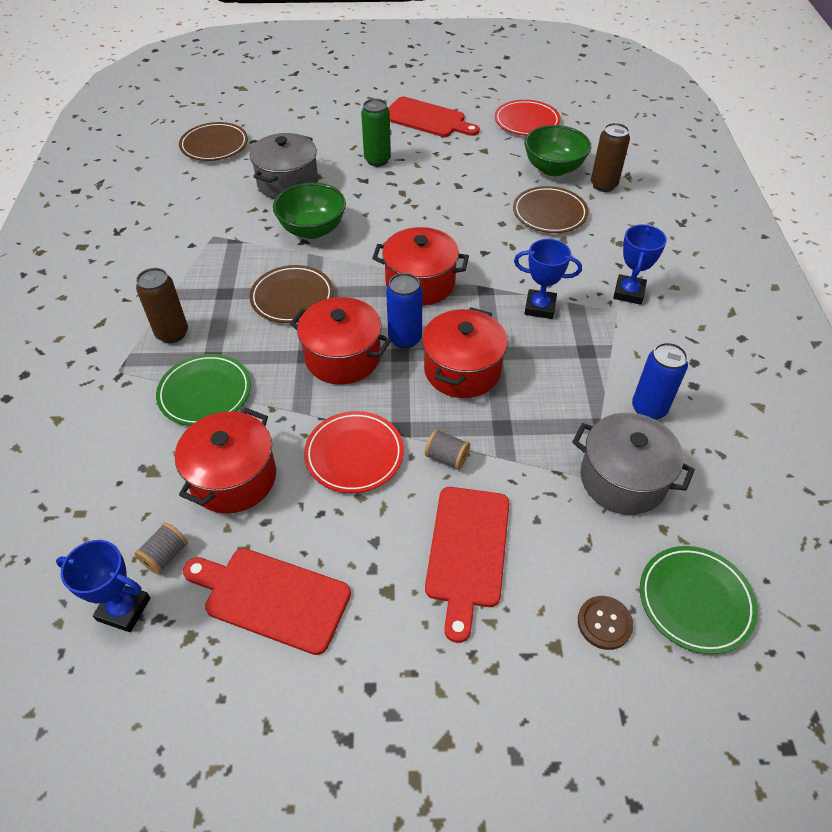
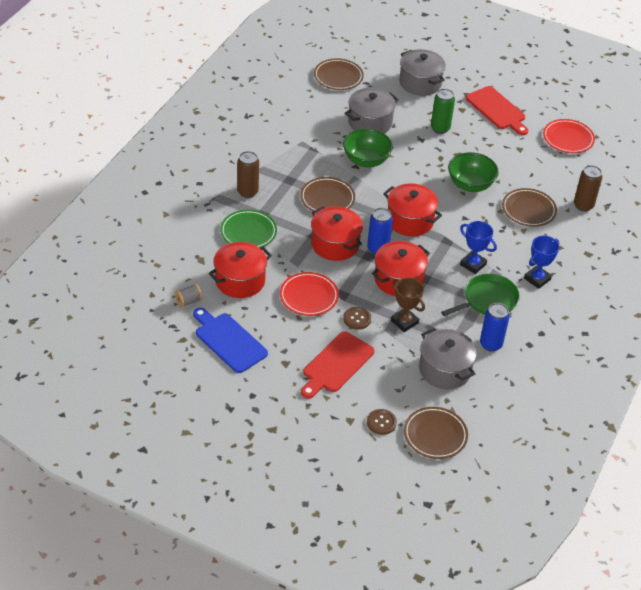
camera: 25 degrees right, 5 degrees down
(124, 609) = (159, 315): blue trophy -> none
(272, 598) = (229, 341): red cutting board -> blue cutting board
(319, 120) = (420, 83): none -> grey pot
(447, 457) = (357, 319): grey spool -> brown button
(514, 430) = (404, 322): none -> brown trophy
(553, 168) = (558, 180): green bowl -> green bowl (470, 185)
(595, 347) = (487, 300): none -> green pan
(695, 601) = (435, 435): green plate -> brown plate

